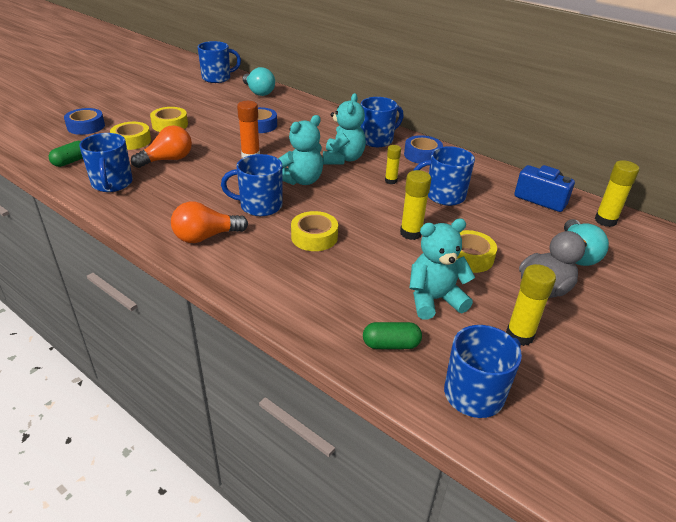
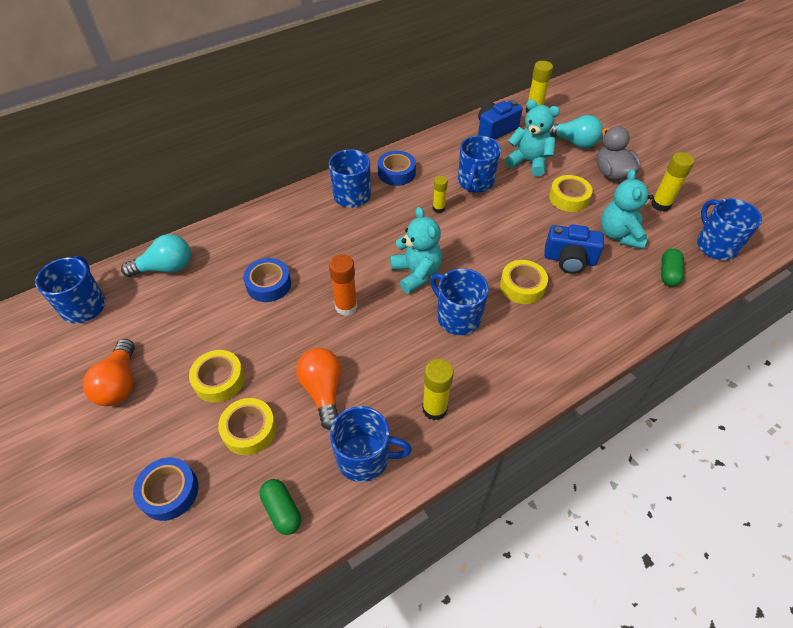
camera: 70 degrees left, 15 degrees up
(206, 237) = (505, 371): orange light bulb -> orange light bulb (120, 383)
(260, 206) = (457, 317): blue mug -> blue mug turned 120 degrees clockwise
(343, 159) = (382, 231): turquoise teddy bear -> turquoise teddy bear (529, 162)
(369, 264) = (569, 260): none -> blue camera
(411, 233) = (529, 221): yellow glue stick -> yellow glue stick (434, 409)

